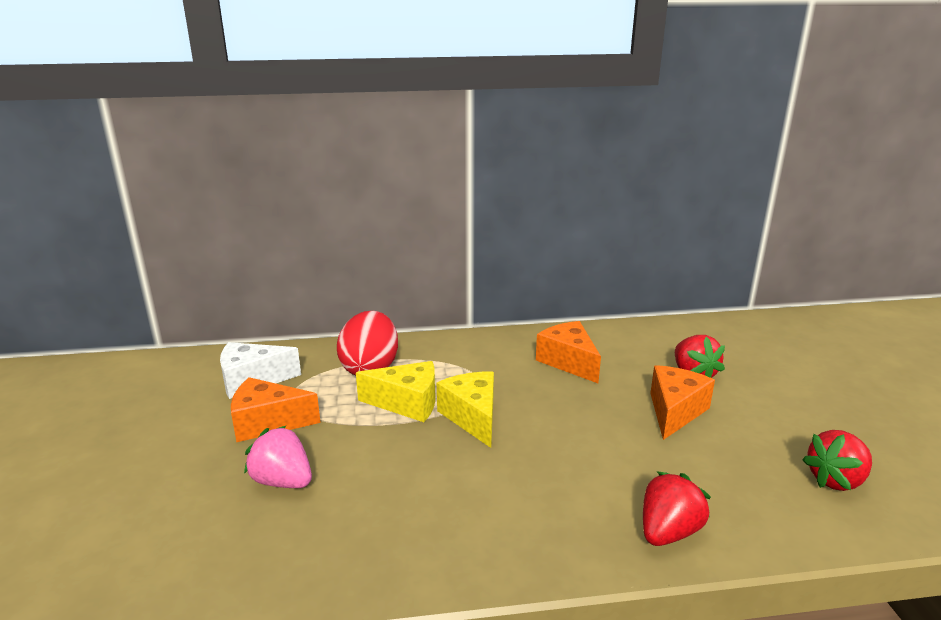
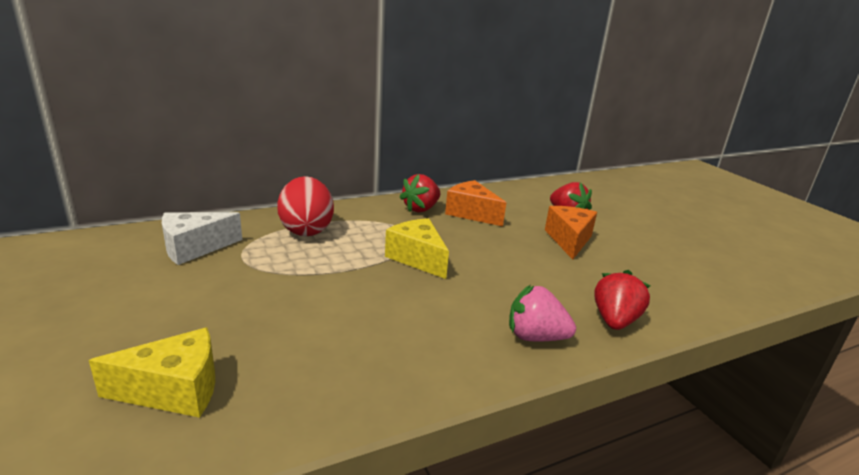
camera: 20 degrees left, 0 degrees up
(267, 423) = (229, 280): orange cheese -> none
(283, 481) = (270, 326): pink strawberry -> pink strawberry (535, 337)
(407, 403) = (355, 253): yellow cheese -> yellow cheese (174, 390)
(836, 480) = (700, 273): red strawberry -> red strawberry (421, 209)

